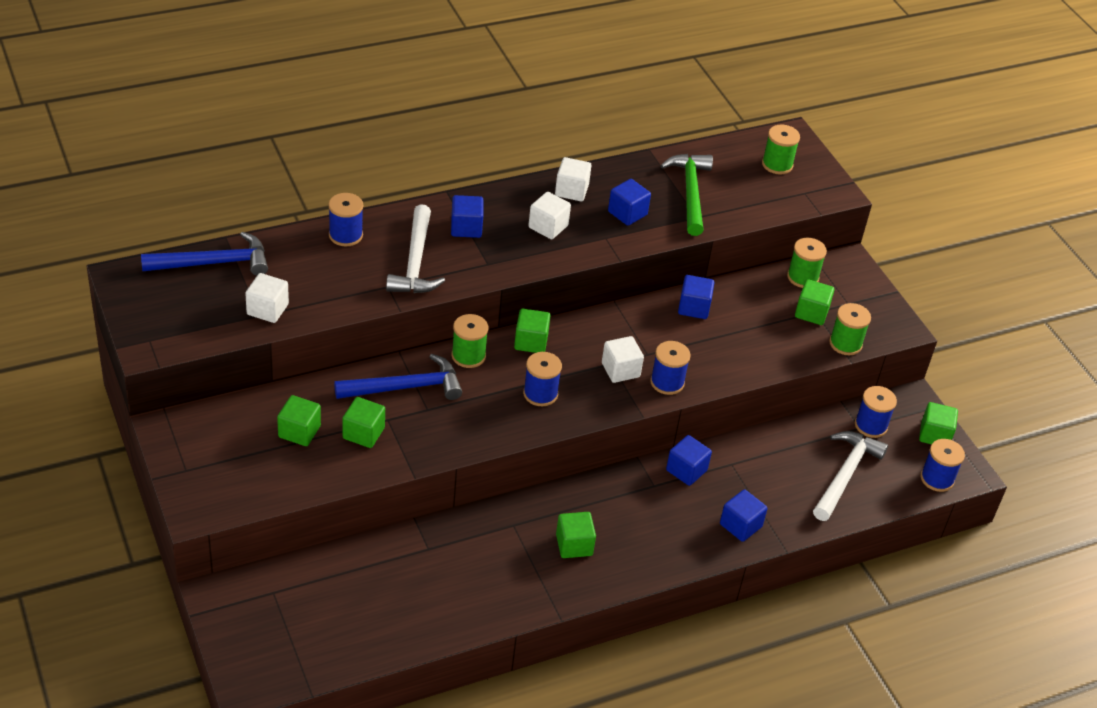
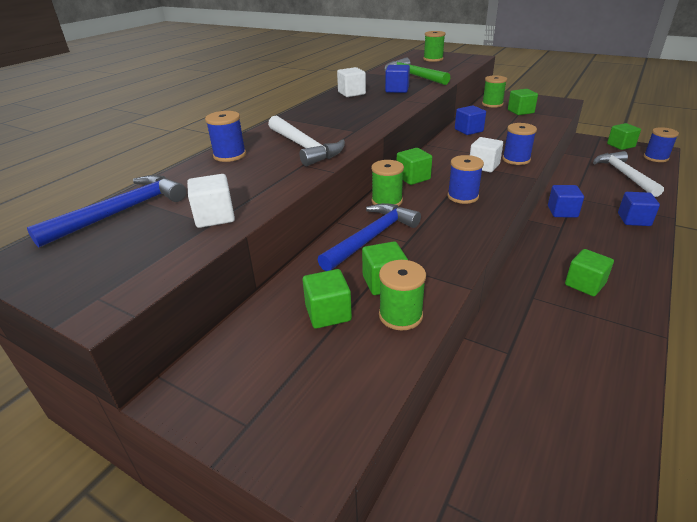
camera: 30 degrees left, 10 degrees down
(466, 228) = (314, 123): blue cube -> none
(548, 227) = (363, 107): white cube -> none
(845, 343) = (556, 114): green spool -> green spool (400, 315)
(871, 425) = (593, 154): blue spool -> none

